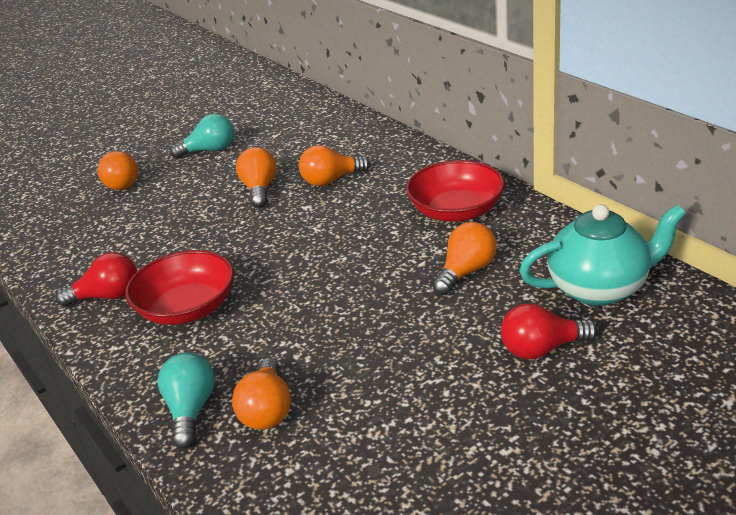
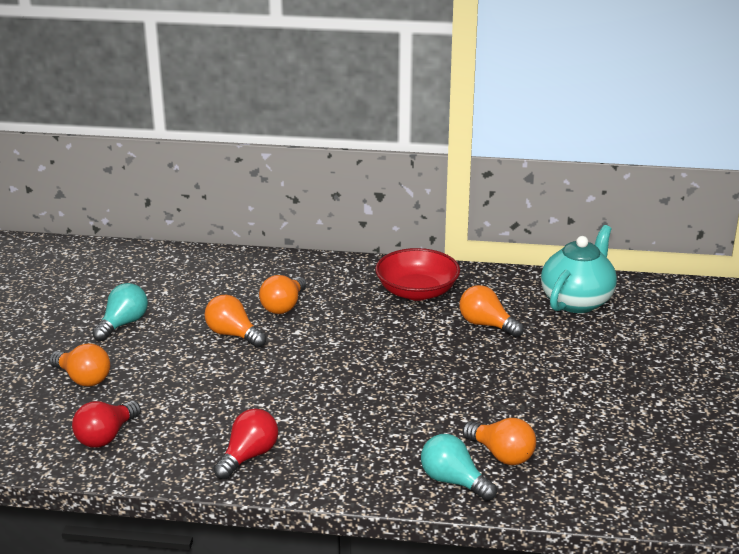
camera: 50 degrees left, 5 degrees down
(187, 308) = (332, 432): red bowl -> none
(466, 271) = (486, 325): orange light bulb -> orange light bulb turned 45 degrees counterclockwise
(542, 349) = (598, 346): red light bulb -> red light bulb (106, 436)

